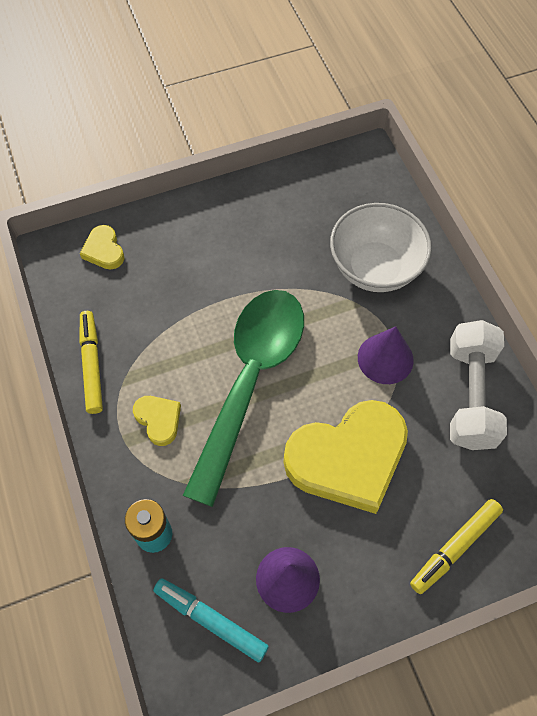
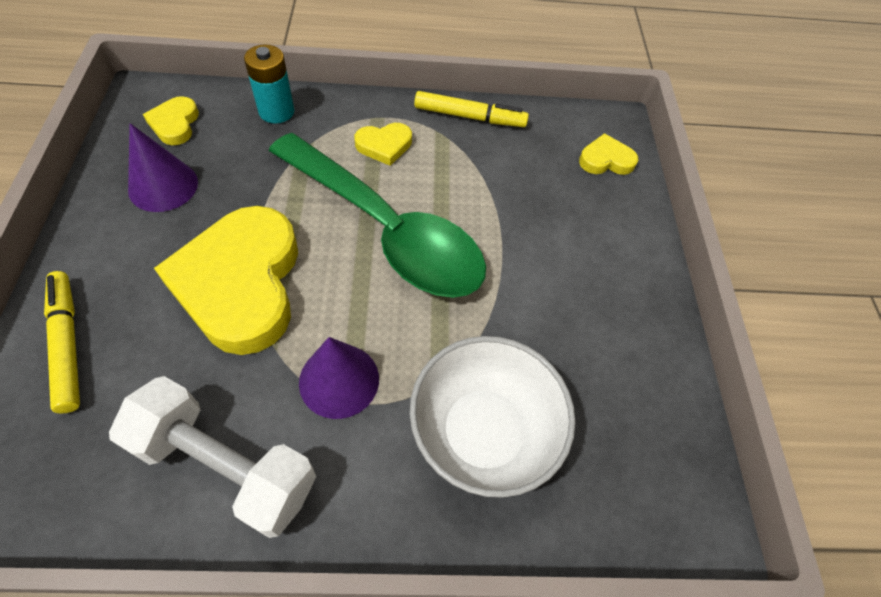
camera: 105 degrees right, 5 degrees down
(211, 620) = (175, 124): turquoise marker -> yellow heart

